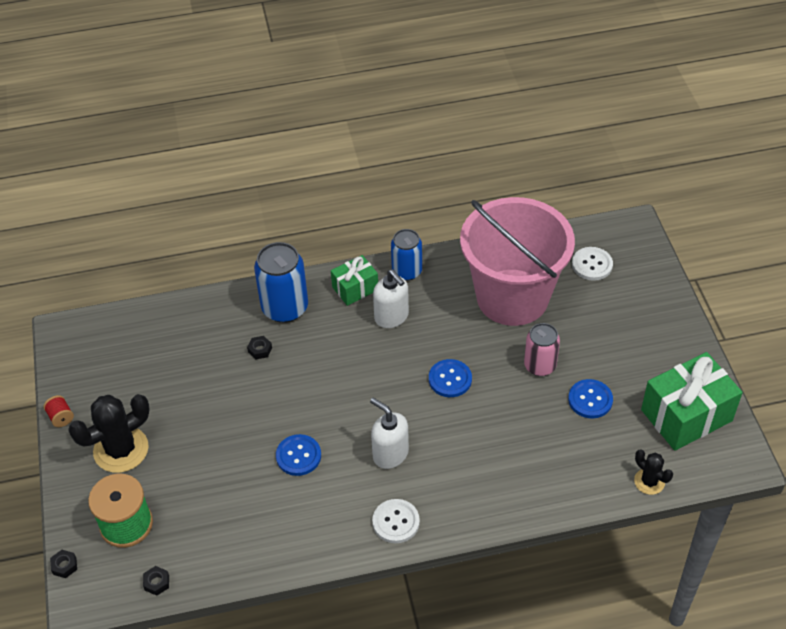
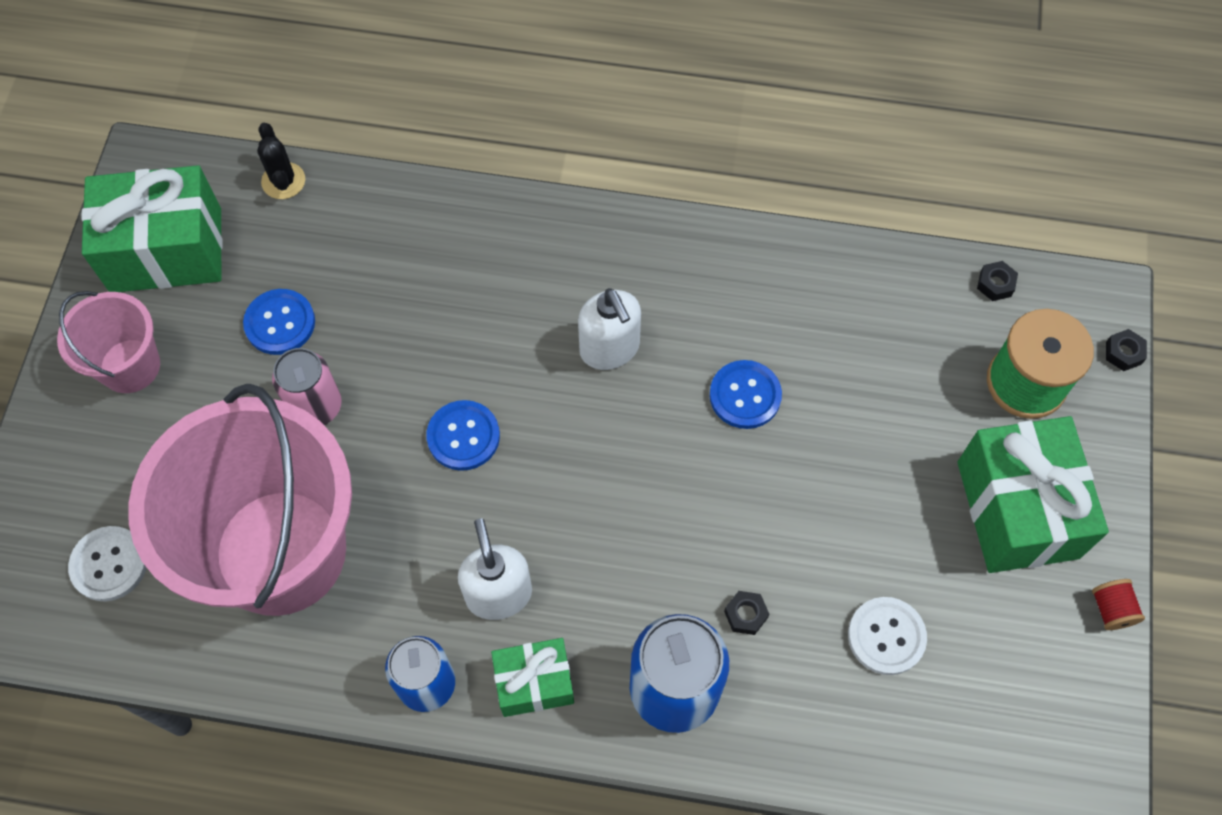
camera: 160 degrees left, 15 degrees up
(121, 450) = (1017, 509): black cactus -> green gift
(396, 522) = (645, 249): white button -> white button (886, 636)
(655, 350) = (130, 366): none -> pink bucket

